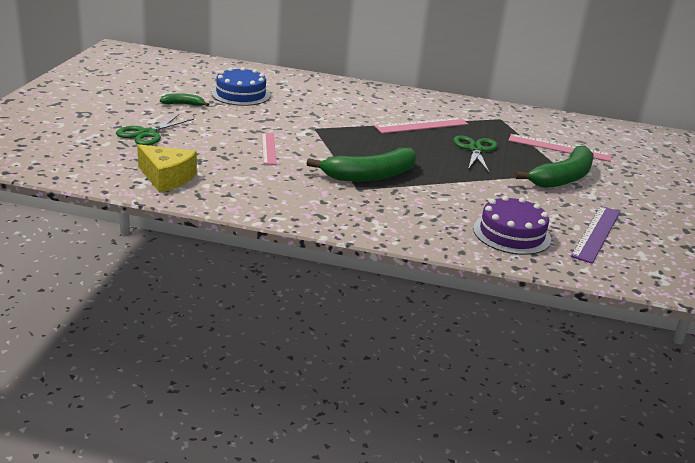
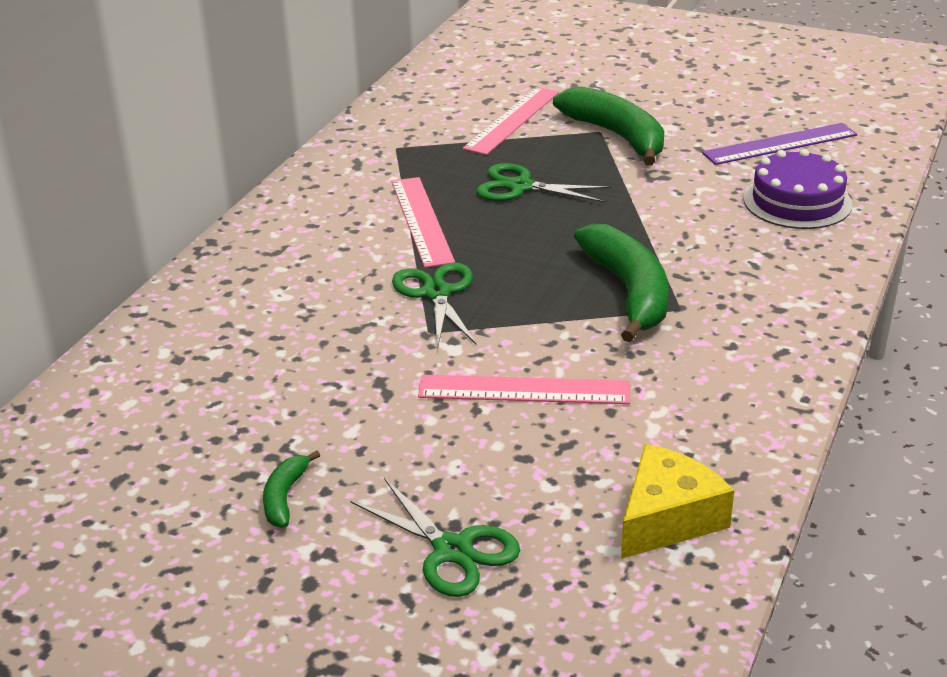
camera: 75 degrees left, 5 degrees up
(241, 94) = (237, 413): blue cake -> none
(268, 148) = (524, 390): pink ruler -> pink ruler, size x1.50
(351, 129) = (437, 293): none -> green scissors
(596, 233) = (779, 144): purple ruler -> purple ruler turned 60 degrees counterclockwise

